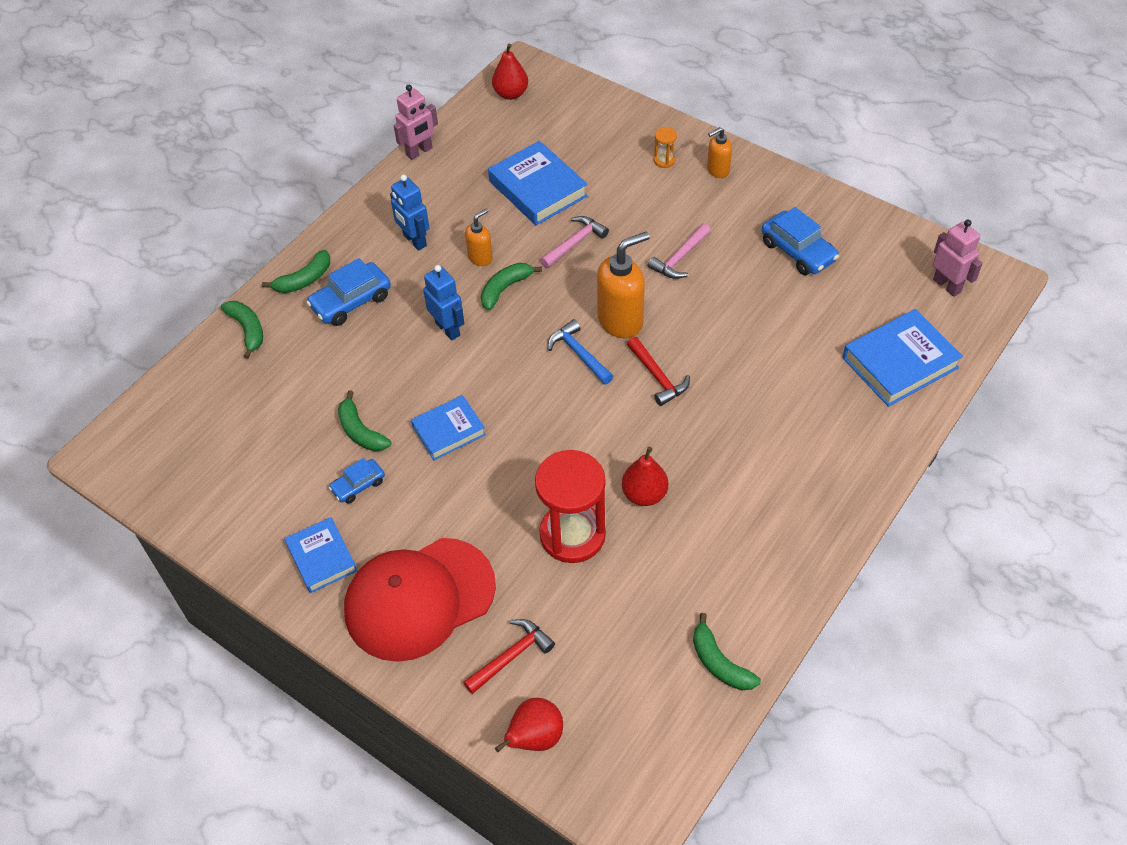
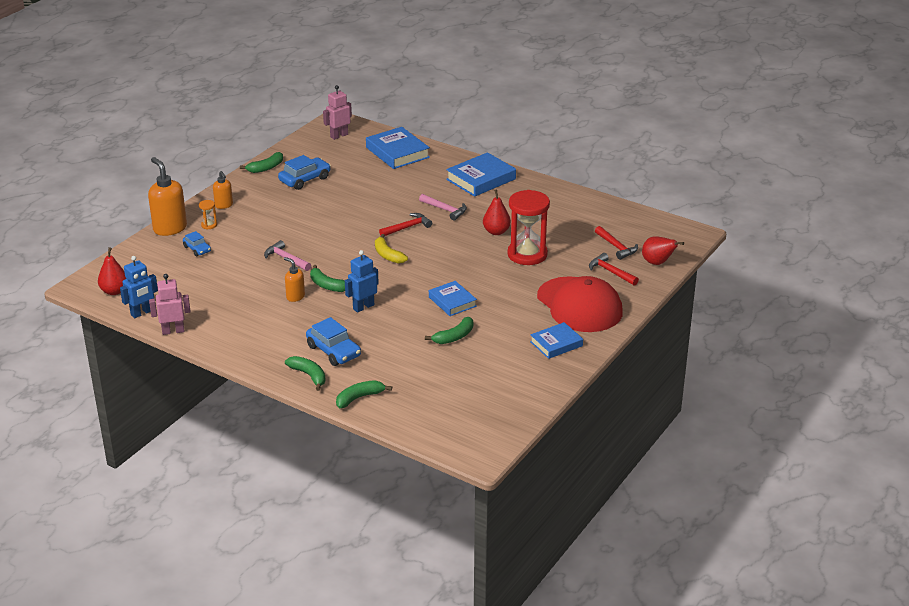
camera: 95 degrees left, 20 degrees down
(358, 485) = (499, 334): blue car -> blue car (197, 249)
(414, 240) = (273, 327): blue robot -> blue robot (142, 313)
(419, 152) = (173, 331): pink robot -> pink robot turned 60 degrees counterclockwise
(537, 189) = (227, 275): blue book -> blue book (481, 179)
(579, 354) = (388, 255): blue hammer -> yellow banana
(591, 675) = (616, 247): none -> red hammer
(621, 321) = (360, 240): orange soap dispenser -> orange soap dispenser (170, 228)
(680, 258) = (306, 219): pink hammer -> pink hammer (445, 210)
(719, 663) = (601, 210): green banana -> green banana (266, 168)

